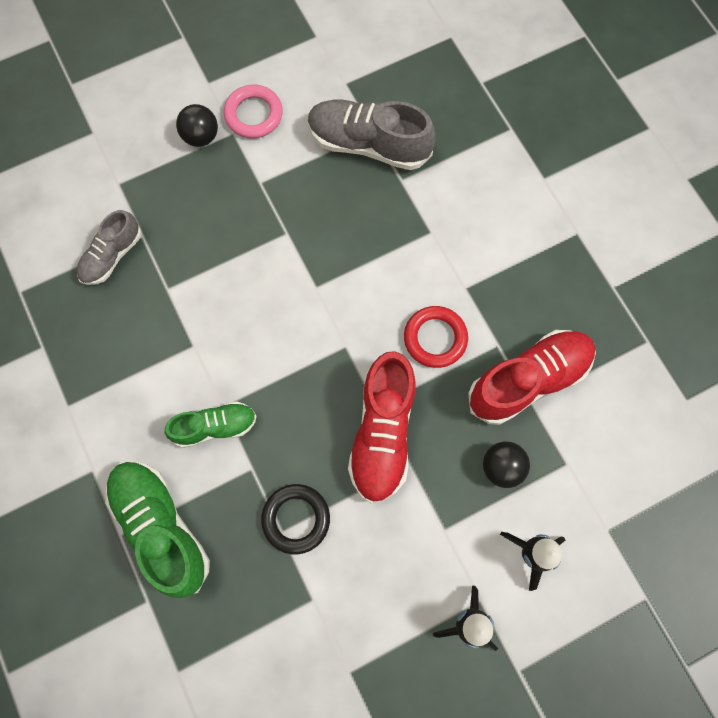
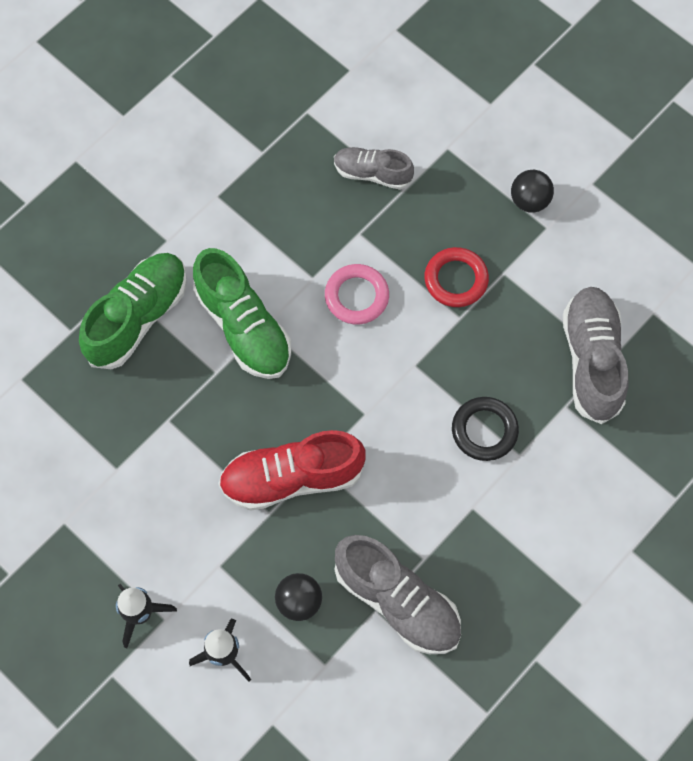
camera: 70 degrees right, 5 degrees down
(215, 426) = (243, 326): green shoe -> green shoe, size x1.64
(254, 114) = (576, 239): pink ring -> pink ring (356, 296)
(296, 519) = (184, 428): black ring -> black ring (484, 430)
(435, 338) = (406, 496): red ring -> red ring (456, 279)
(528, 380) = (397, 601): red shoe -> grey shoe

